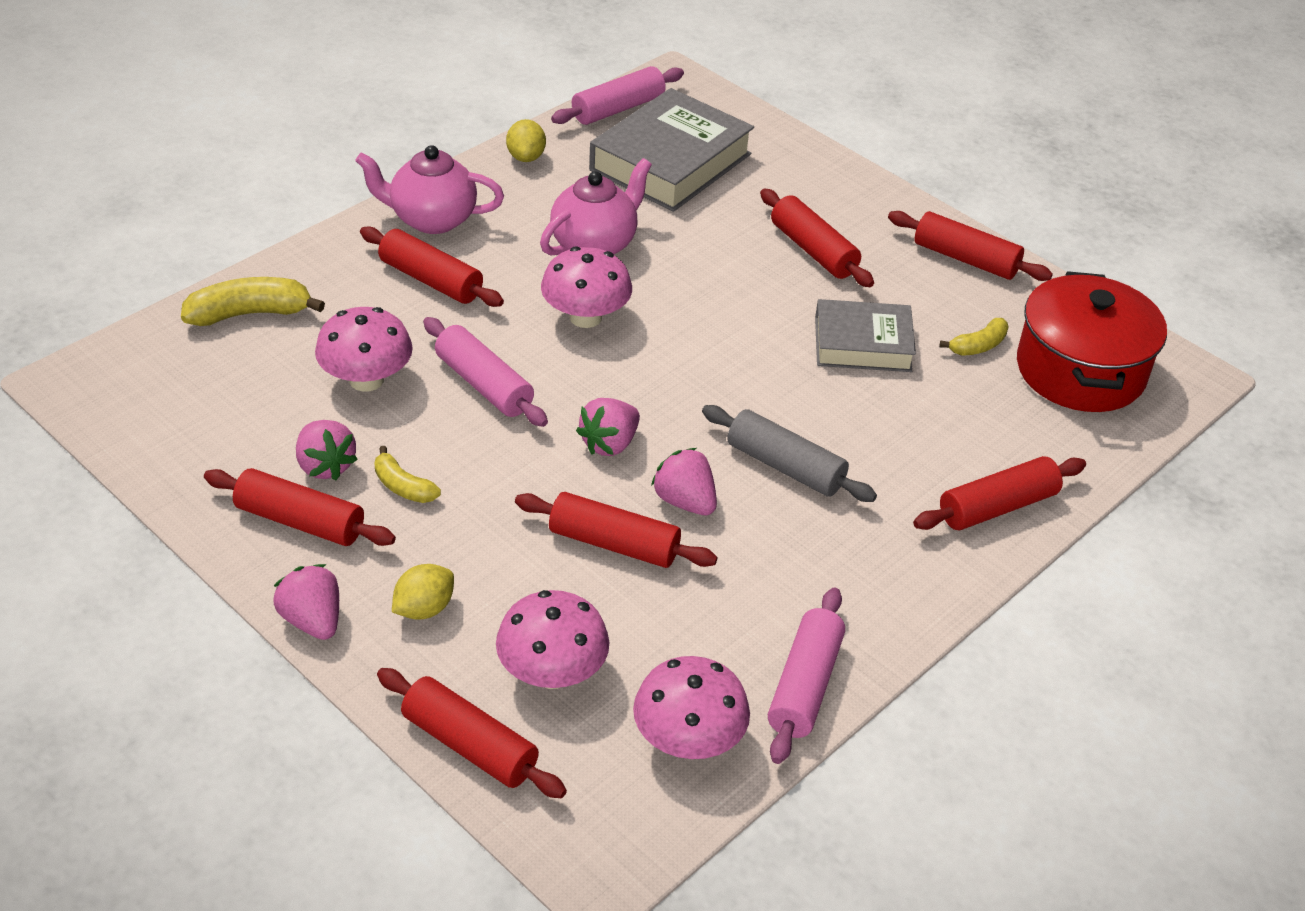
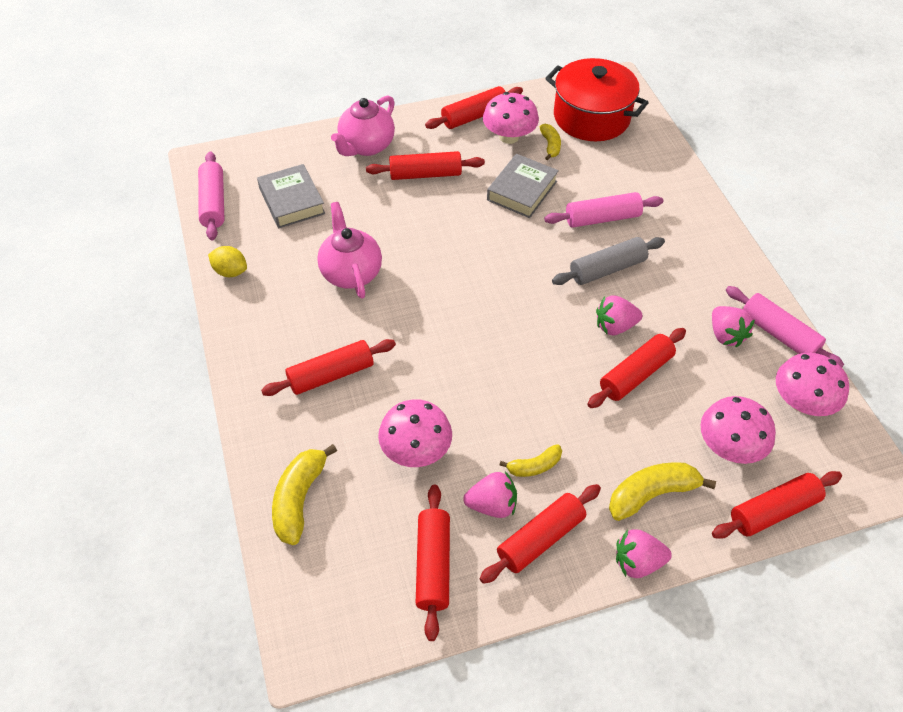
camera: 60 degrees left, 10 degrees up
(424, 609) = (651, 494): yellow lemon -> yellow banana
(431, 219) = (263, 350): pink teapot -> pink teapot (366, 146)
(484, 384) = (457, 385): pink rolling pin -> pink rolling pin (602, 218)
(585, 317) = (421, 306): pink mushroom -> pink mushroom (509, 137)
(609, 444) = (547, 342): pink strawberry -> pink strawberry (725, 335)
(670, 162) = (292, 201): grey book -> grey book, size x0.64
(997, 507) = (679, 197): red rolling pin -> red rolling pin (433, 565)

